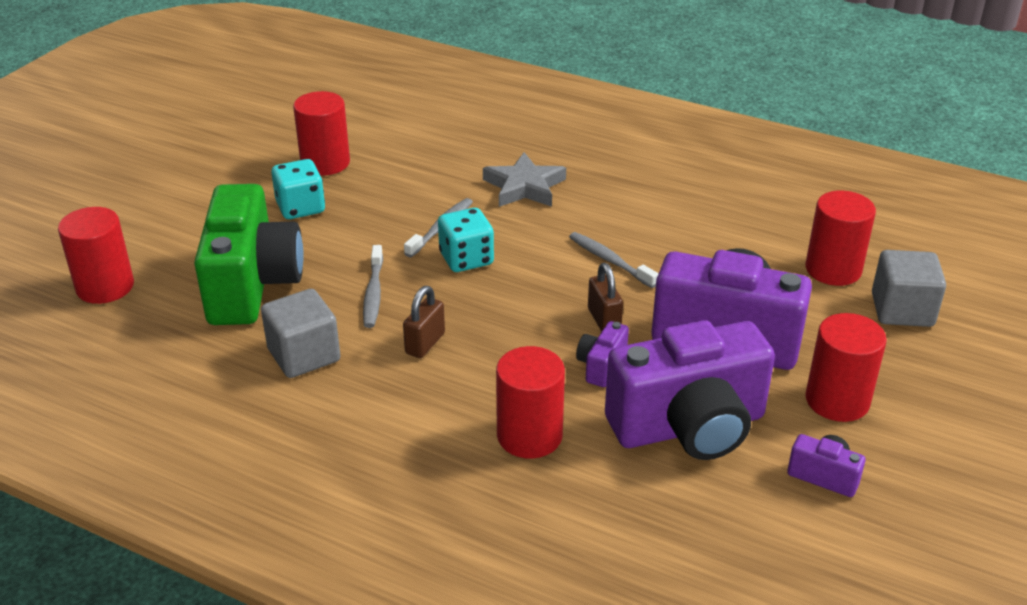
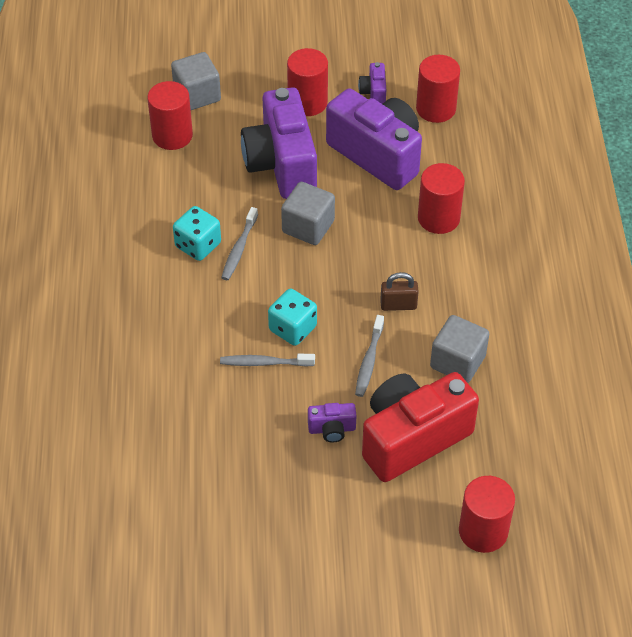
camera: 120 degrees left, 15 degrees up
(252, 285) = (412, 438): green camera -> red camera
(300, 208) = (299, 470): turquoise dice -> turquoise dice (198, 245)
(325, 163) = (223, 494): red cylinder -> red cylinder (436, 109)
(373, 293) = (369, 361): grey toothbrush -> grey toothbrush turned 135 degrees clockwise
(524, 187) = (173, 338): grey star -> none
(601, 366) = (354, 211): purple camera -> purple camera (332, 429)
(604, 320) = (308, 227): brown padlock -> grey cube

